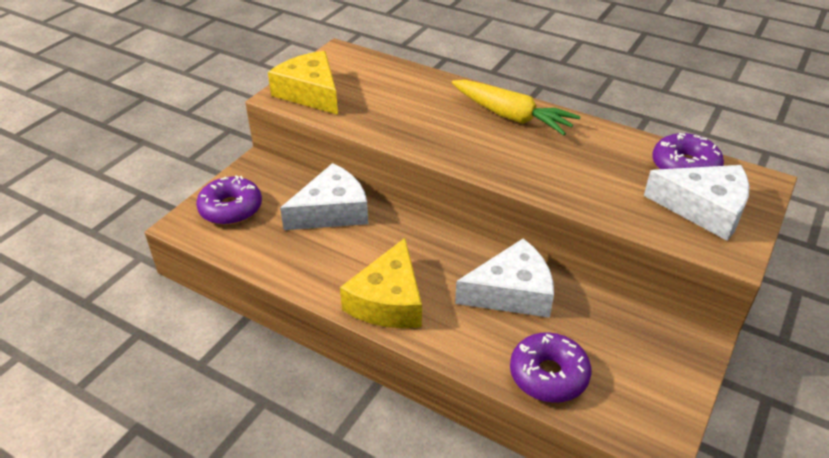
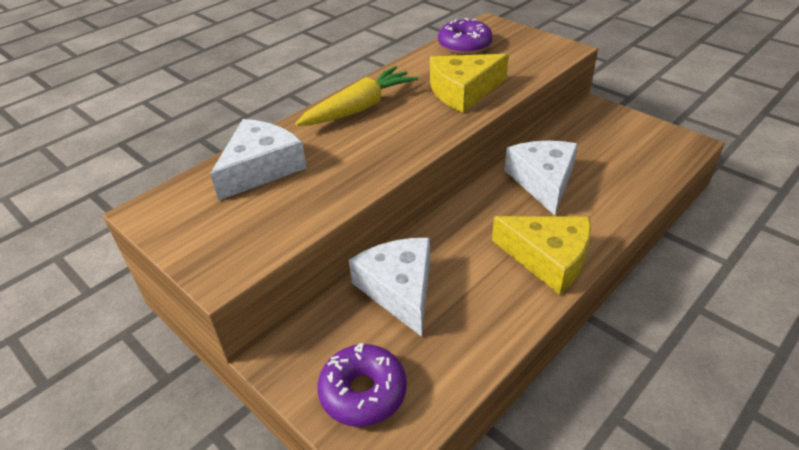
camera: 75 degrees left, 0 degrees up
(310, 93) = (231, 244): yellow cheese -> yellow cheese (463, 91)
(548, 375) = (635, 178): purple donut -> none
(704, 209) = (516, 48): white cheese -> white cheese (261, 168)

